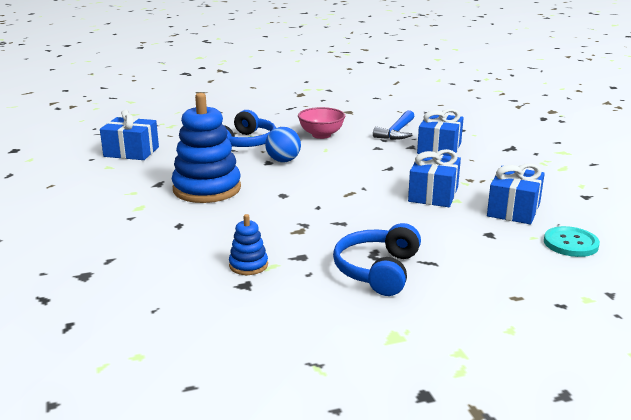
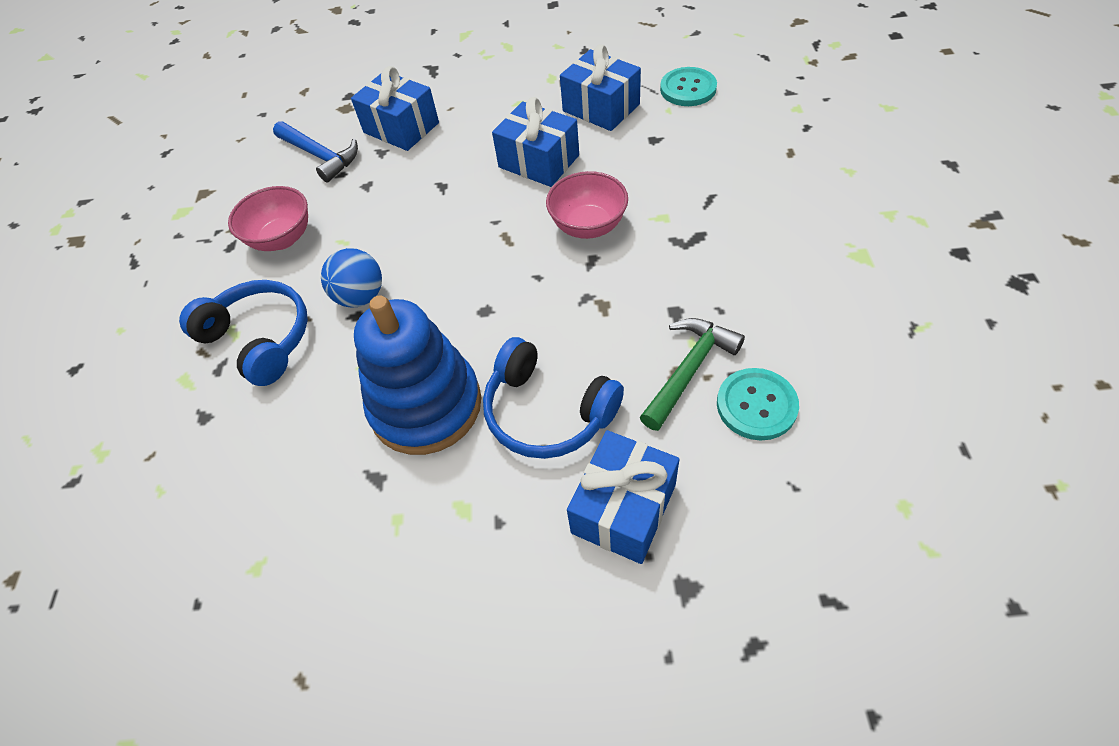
camera: 70 degrees left, 30 degrees up
(131, 152) = (200, 526): blue gift -> blue gift (624, 509)
(221, 292) = (756, 405): none -> turquoise button
(248, 265) = (689, 370): blue stacking toy -> green hammer
(374, 218) = (588, 226): none -> pink bowl
(378, 270) = (722, 245): blue headphones -> blue headphones (548, 411)

